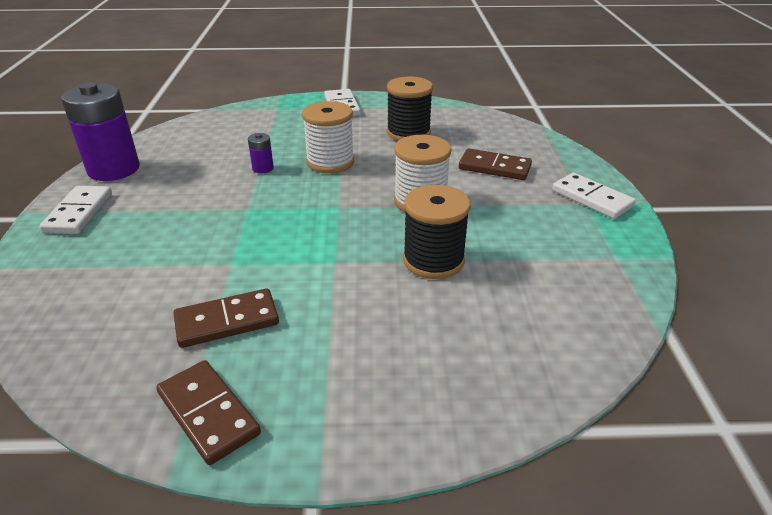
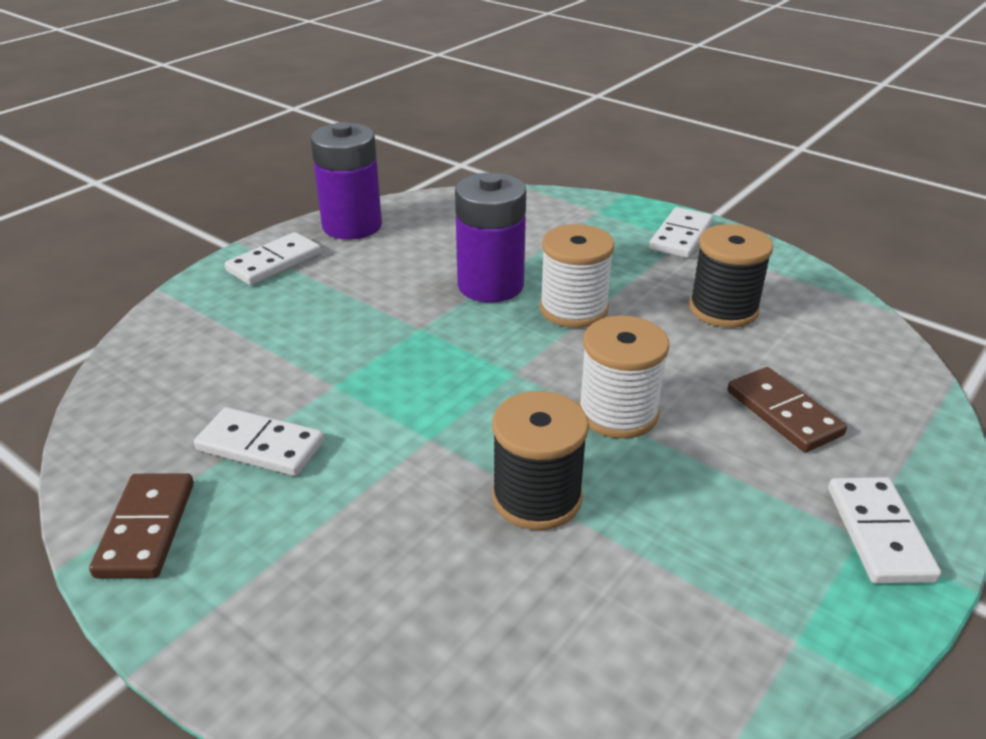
camera: 40 degrees right, 0 degrees up
(227, 321) = (261, 446): brown domino -> white domino
(263, 168) = (490, 285): purple battery -> purple battery, size x2.34

